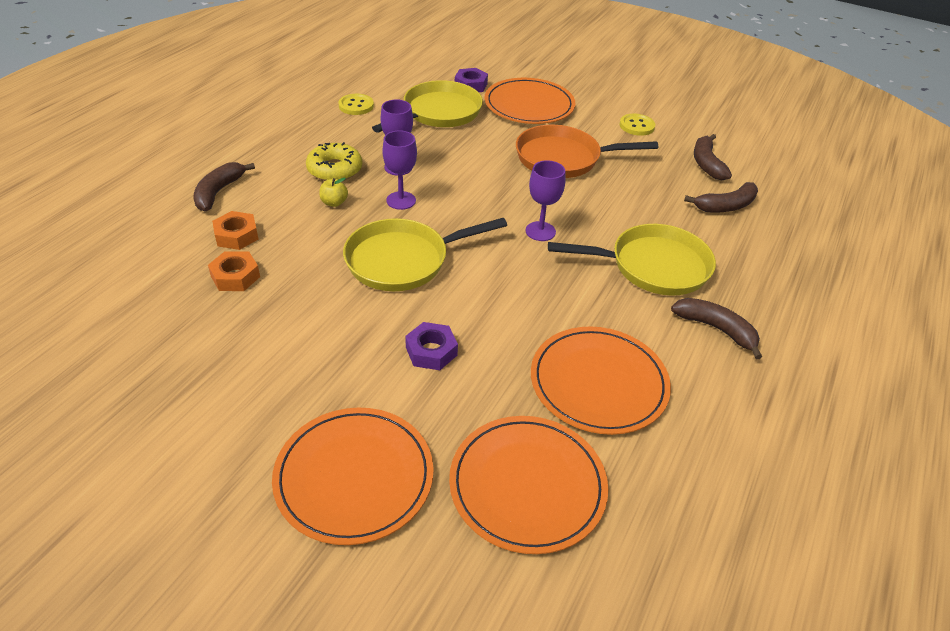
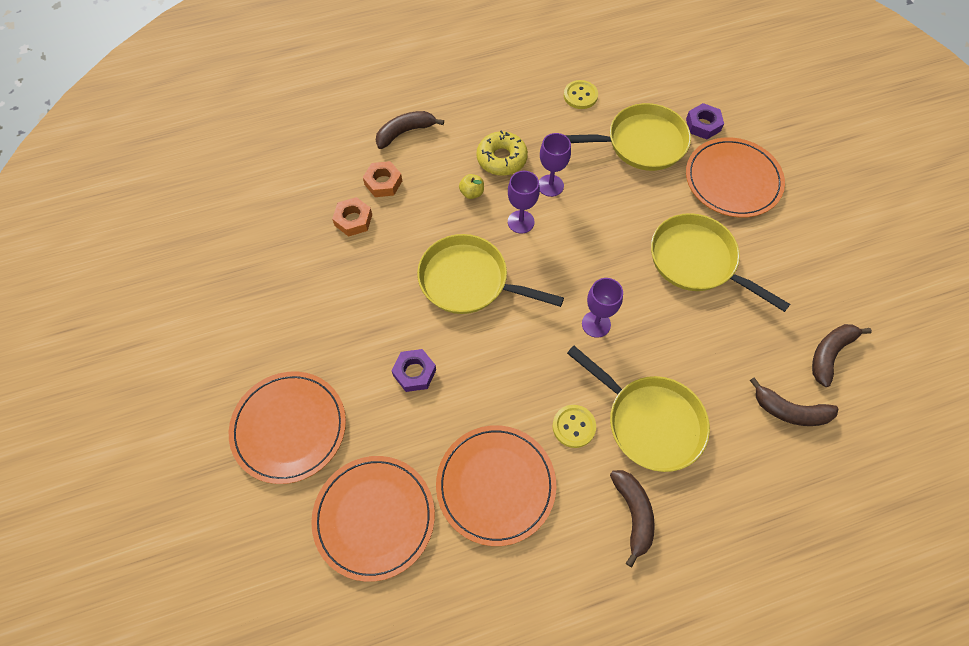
camera: 45 degrees right, 20 degrees up
(563, 158) = (697, 261): orange pan -> yellow pan
(636, 126) = (811, 267): yellow button -> yellow button (574, 426)

